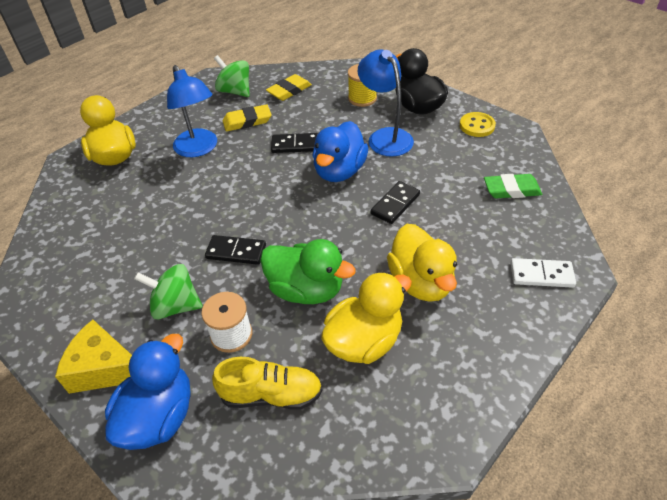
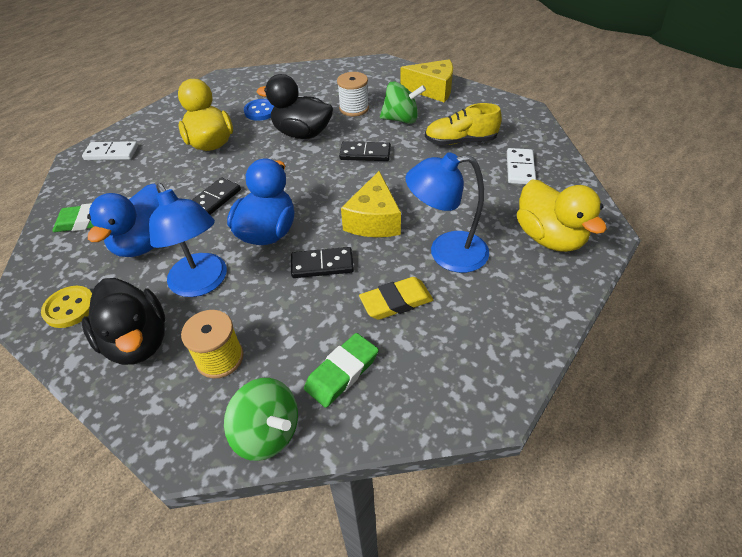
camera: 175 degrees right, 0 degrees up
(87, 221) = (520, 168): none -> white domino
(159, 416) = (386, 76): blue duck -> blue duck (146, 242)
(199, 149) = (446, 253): blue lamp -> blue lamp turned 60 degrees counterclockwise
(235, 91) = (436, 366): green spinning top -> green spinning top (267, 432)
(247, 177) = (374, 220): none -> yellow cheese
(271, 394) = (321, 87): yellow shoe -> yellow shoe (460, 141)
(289, 91) = (342, 372): yellow eraser -> green eraser
(306, 290) = (302, 133): green duck -> black duck
(364, 341) = (261, 111): yellow duck -> blue button

